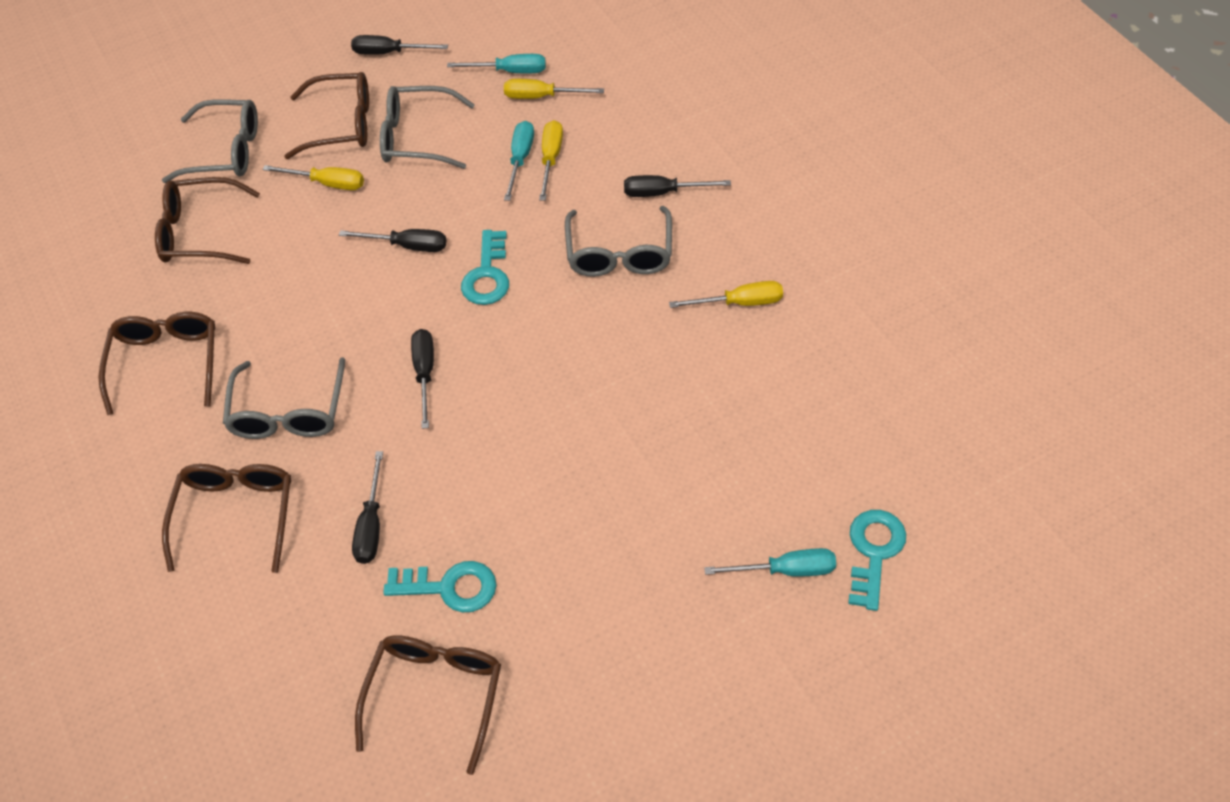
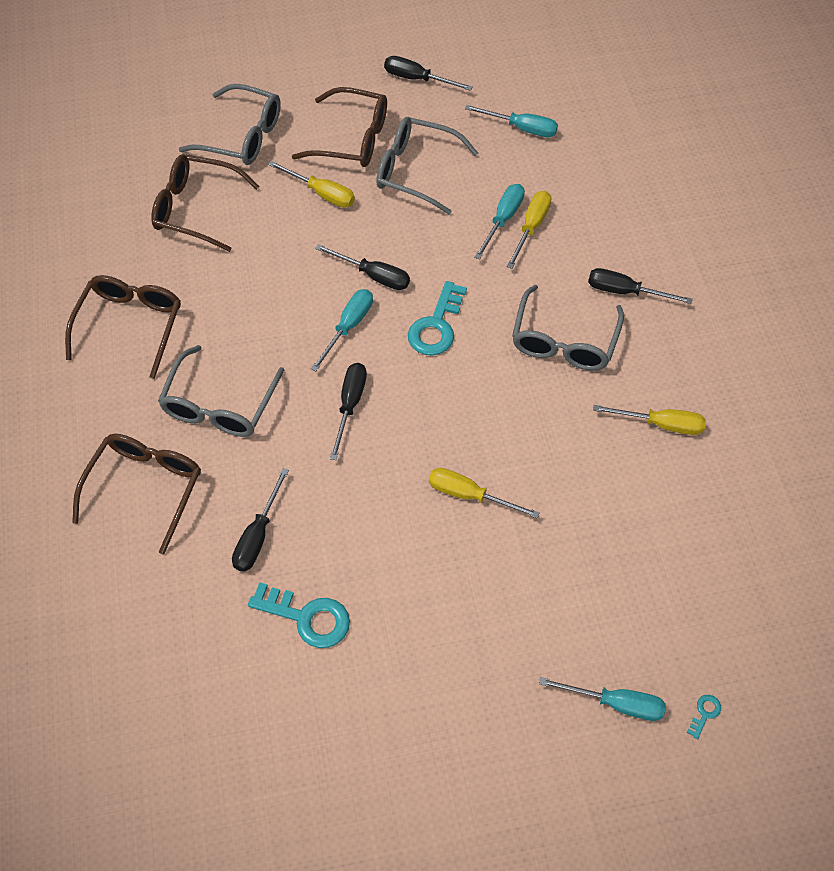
camera: 15 degrees right, 5 degrees up
(398, 300) = (348, 327): none -> turquoise screwdriver
(435, 695) = (262, 715): brown glasses -> none
(541, 96) = (543, 162): yellow screwdriver -> yellow screwdriver (469, 495)
(874, 552) = (704, 713): turquoise key -> turquoise key, size x0.44

